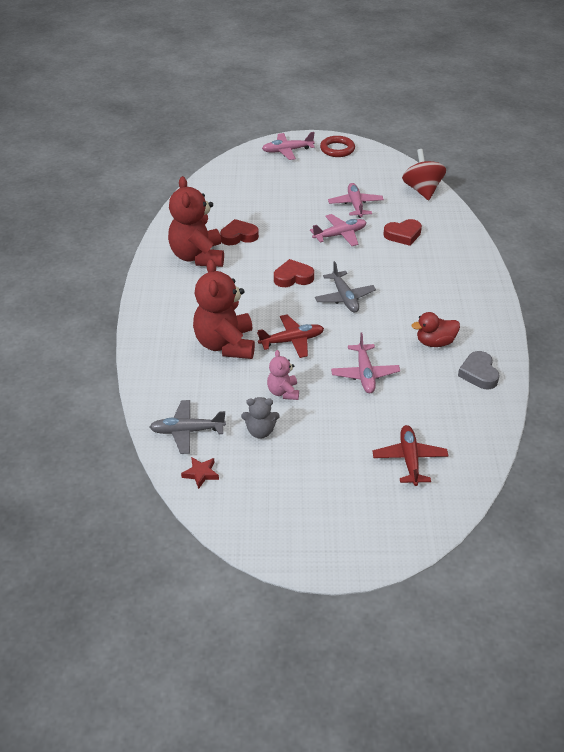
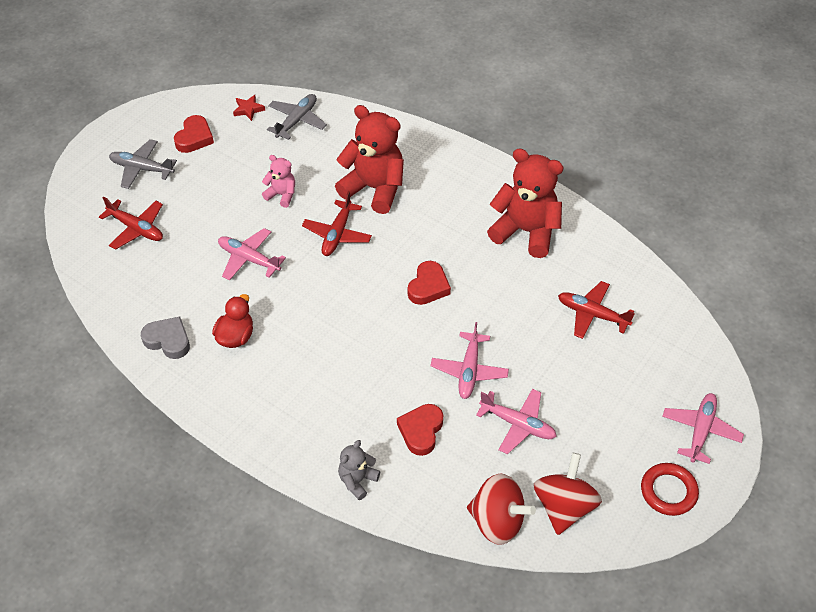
camera: 125 degrees right, 10 degrees up
(238, 236) = (537, 281): red heart -> red heart (194, 138)
(243, 207) = (592, 314): none -> red plane
(260, 431) = (254, 160): grey teddy bear -> grey teddy bear (357, 480)
(344, 298) = (361, 308): grey plane -> grey plane (141, 168)
(386, 174) = (564, 506): none -> red spinning top

